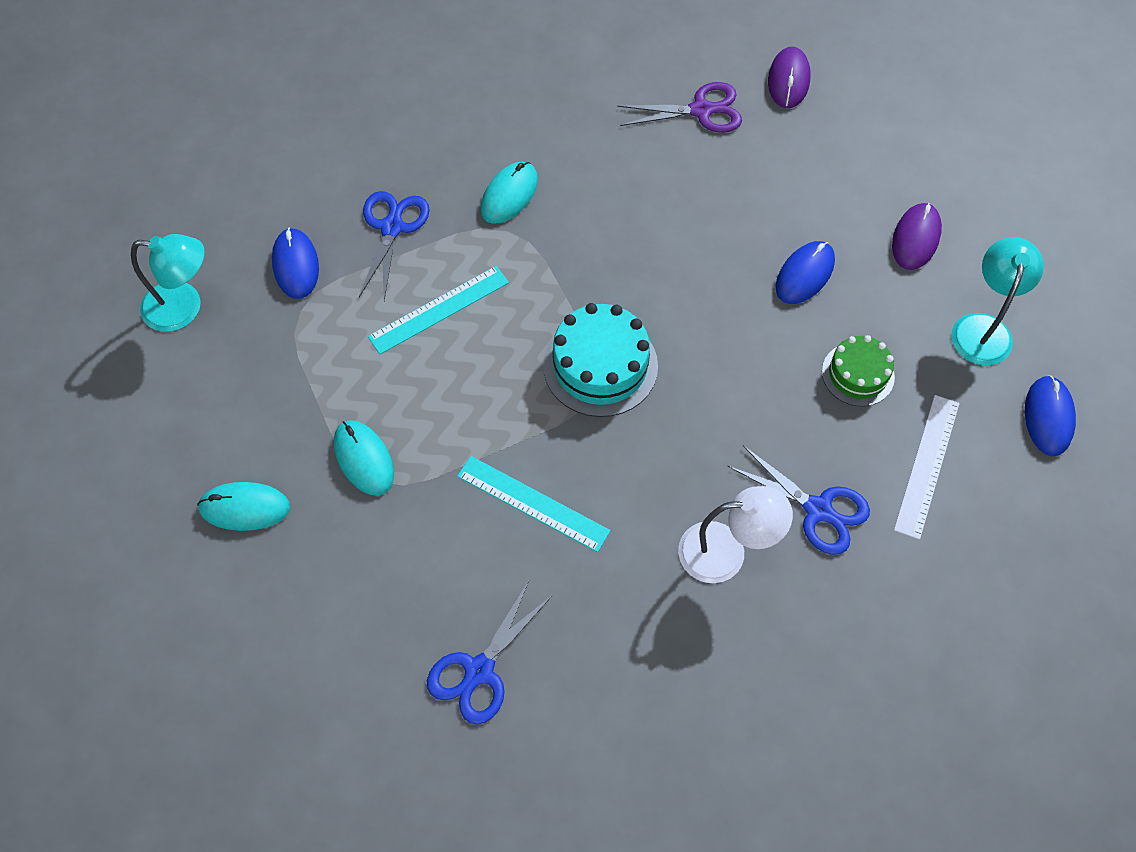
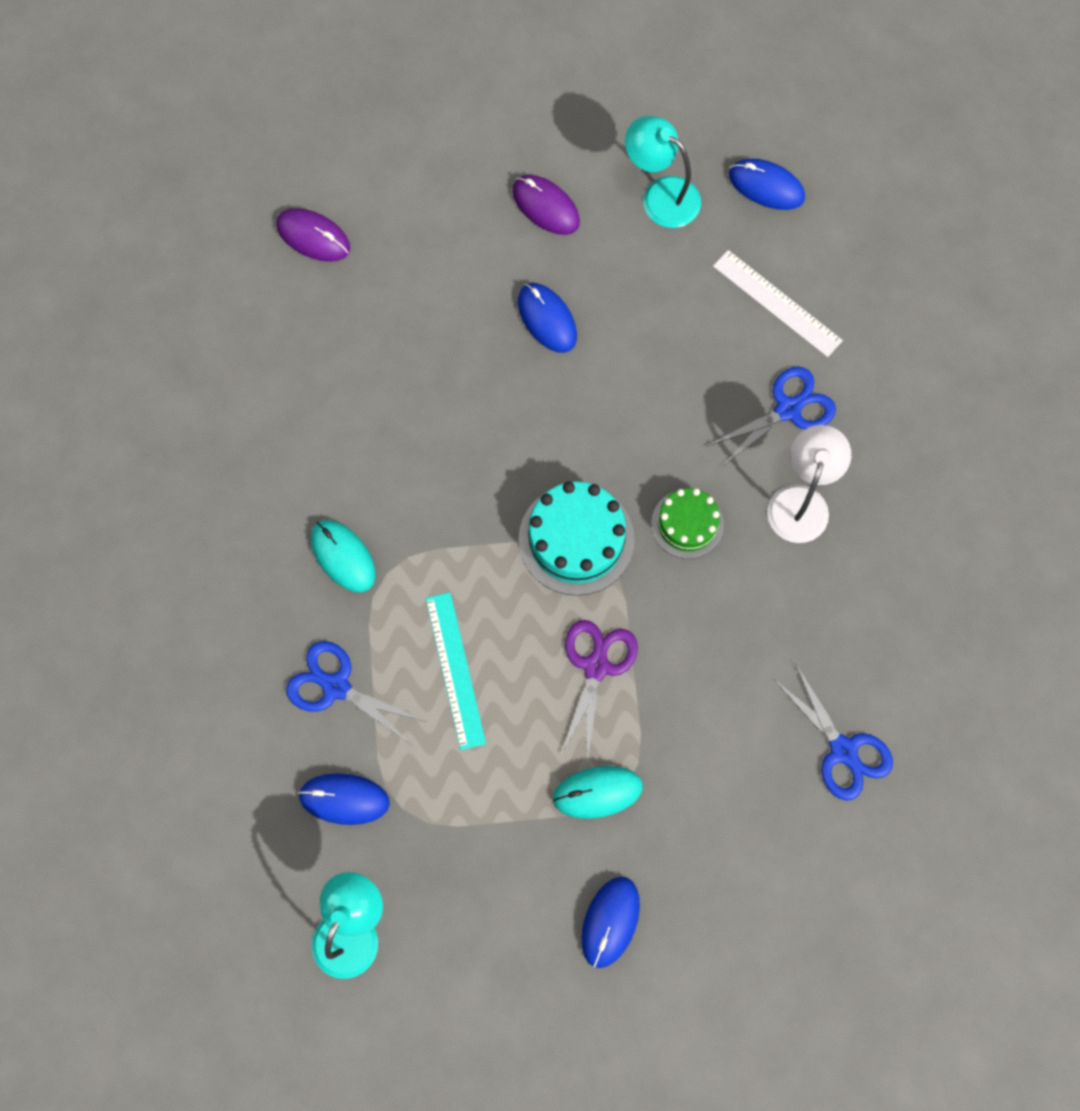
camera: 70 degrees left, 10 degrees up
(245, 508) = (610, 922): turquoise mouse -> blue mouse
(533, 503) = (698, 650): turquoise ruler -> none
(701, 110) = (315, 333): purple scissors -> purple scissors (596, 666)
(858, 374) = (668, 319): green cake -> green cake (687, 524)

